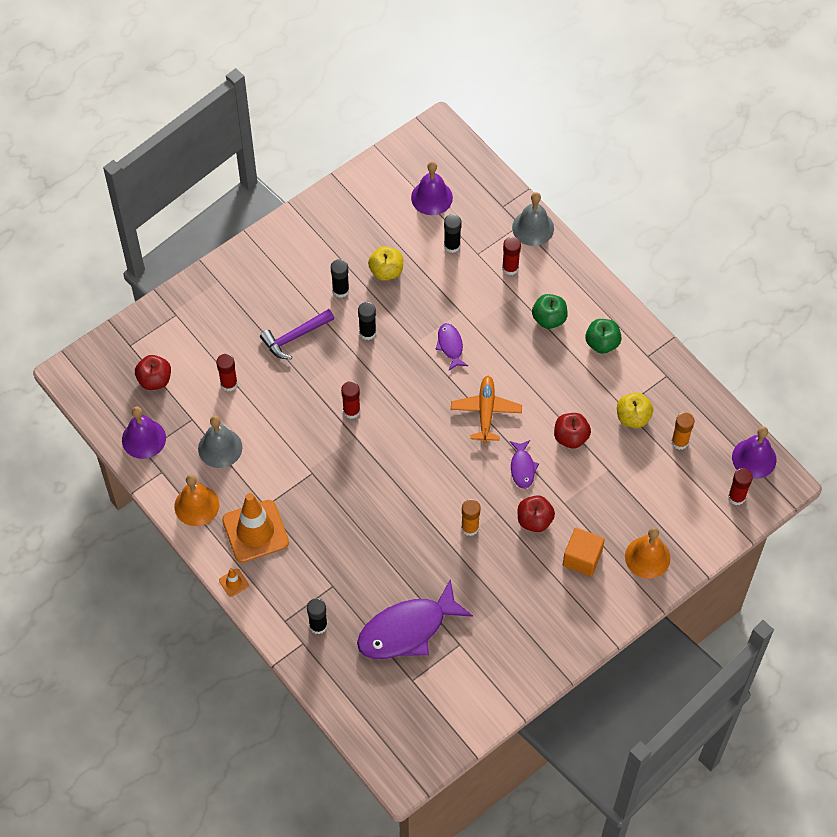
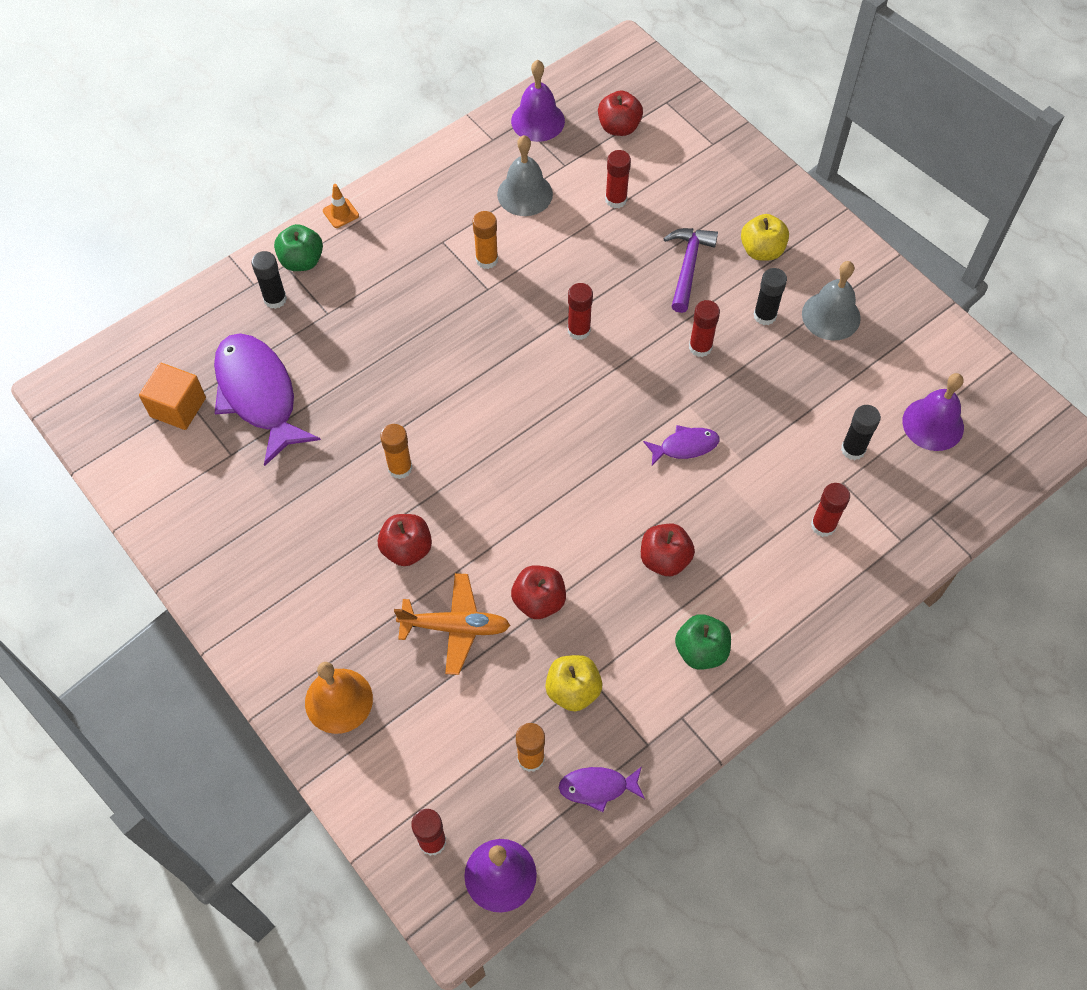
camera: 90 degrees right, 0 degrees up
(196, 505) = (446, 174): orange bell -> none
(255, 531) = (408, 232): orange traffic cone -> none
(284, 474) = (487, 260): none -> orange glue stick
(294, 337) = (688, 266): purple hammer -> purple hammer turned 45 degrees clockwise
(367, 332) = (700, 347): black glue stick -> red glue stick
(386, 271) = (801, 368): yellow apple -> yellow apple (761, 250)
(486, 411) = (580, 490): orange plane -> orange plane (455, 627)
(522, 468) = (490, 535): purple fish -> purple fish (597, 787)
(533, 228) = (898, 558): grey bell -> grey bell (831, 316)
(537, 361) = (664, 559): none -> red apple
(549, 319) = (739, 576): green apple -> green apple (302, 261)
(582, 558) = (344, 610): orange cube -> orange cube (178, 407)

